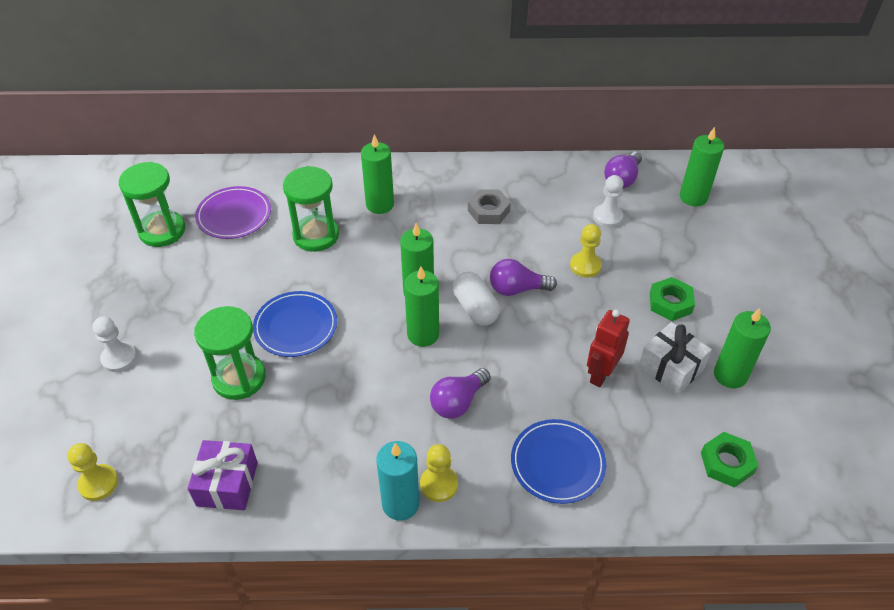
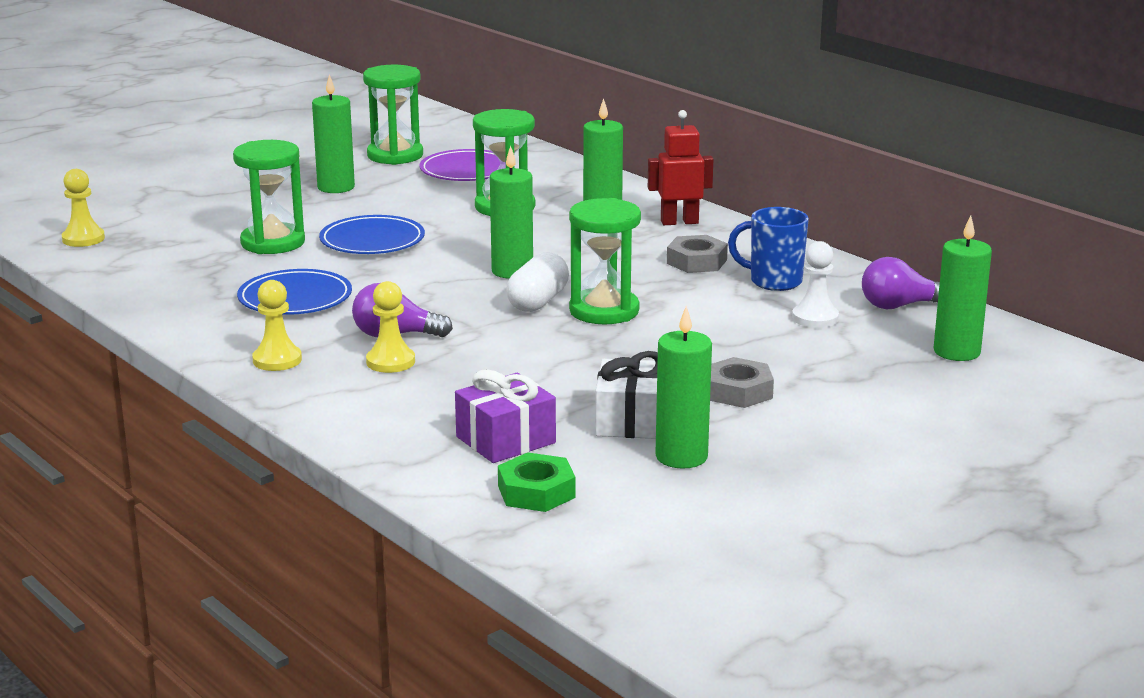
camera: 50 degrees right, 25 degrees down
(119, 358) = (223, 196): white pawn -> none
(227, 484) = (149, 280): purple gift -> purple gift (505, 440)
(400, 504) = (229, 352): turquoise candle -> none
(423, 334) = (458, 292): green candle -> green candle (336, 187)
(517, 289) = (604, 311): purple light bulb -> green hourglass
(546, 200) = (773, 281): none -> blue mug
(557, 463) = (390, 404): blue plate -> blue plate (295, 298)
(585, 266) = (708, 331): yellow pawn -> yellow pawn (390, 362)
(601, 374) = (554, 388): red robot -> red robot (679, 222)
(670, 303) = (738, 391): green nut -> grey nut

